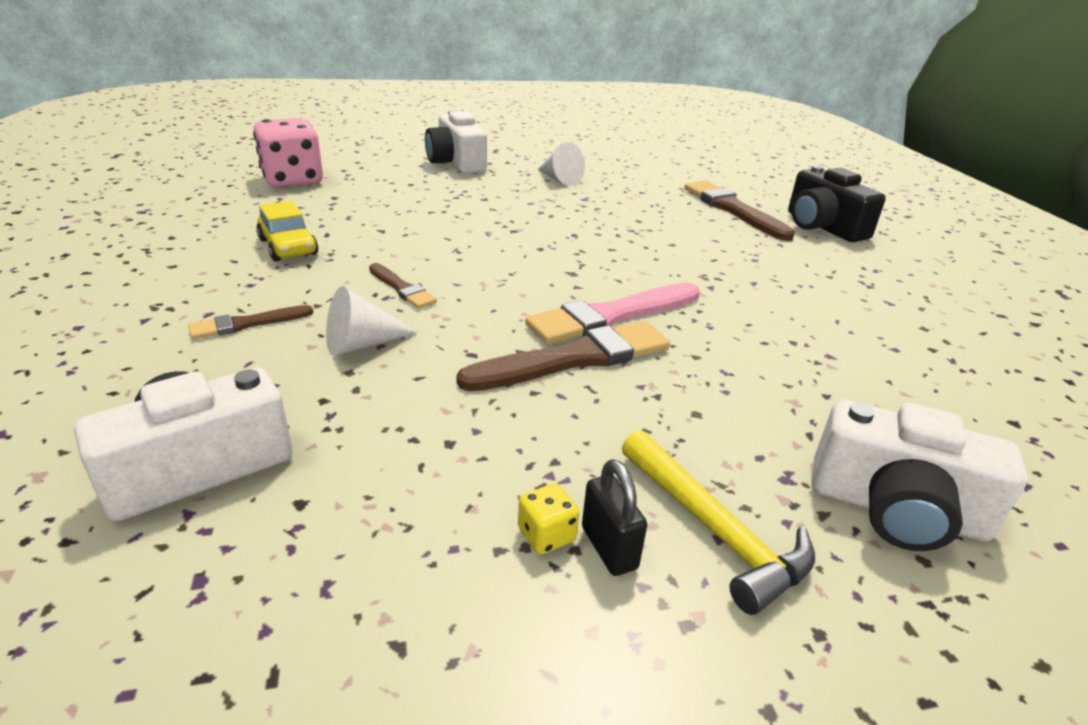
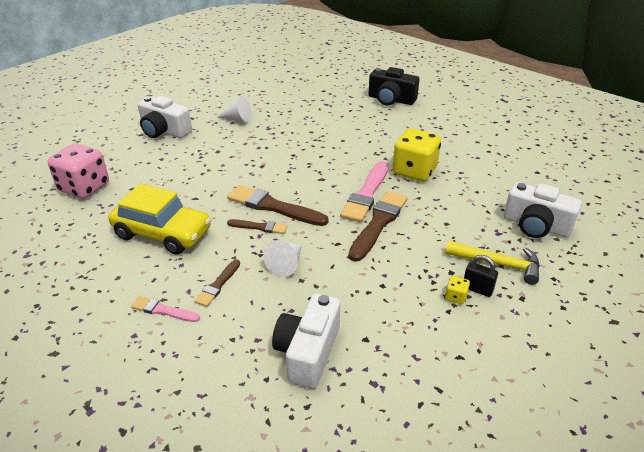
camera: 35 degrees left, 5 degrees up
(147, 318) = (163, 310): none -> pink brush
(288, 247) = (163, 233): yellow car -> yellow car, size x1.73
(733, 209) = (344, 105): brown brush -> brown brush (273, 207)
(738, 320) = (414, 171): none -> yellow dice
(896, 509) = (536, 226): white camera -> white camera turned 45 degrees clockwise

